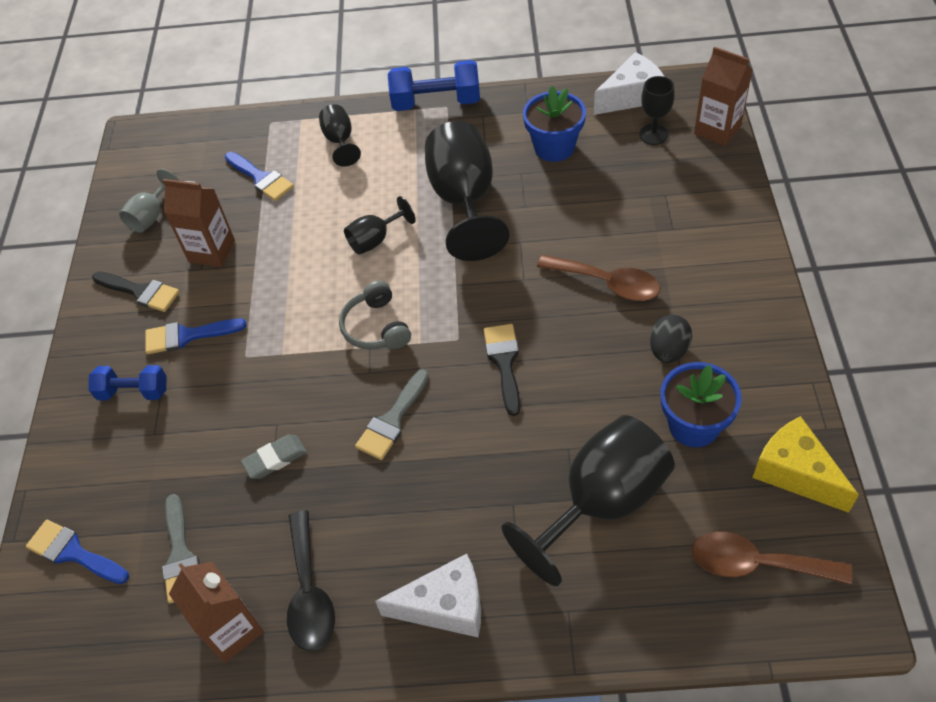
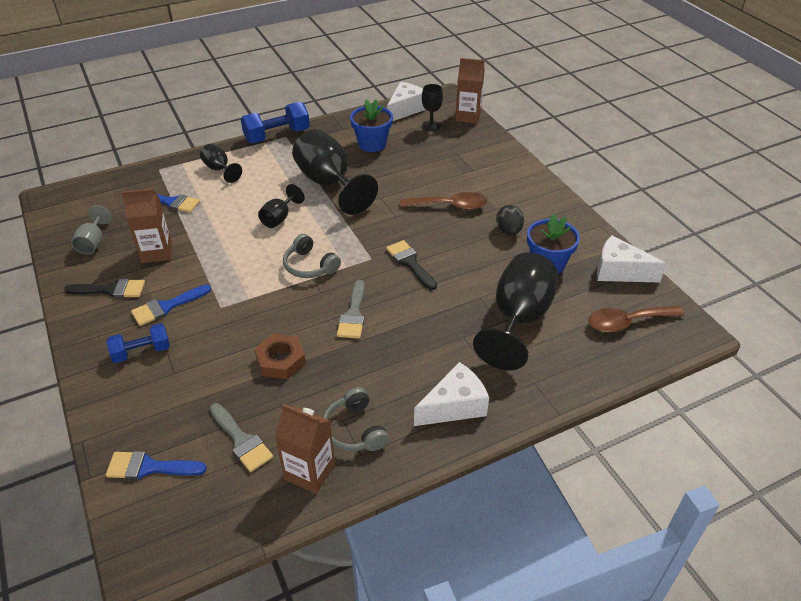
camera: 30 degrees left, 10 degrees down
(275, 459) = (281, 360): grey eraser -> brown nut
(309, 592) = (354, 430): black spoon -> grey headphones
(795, 473) = (619, 271): yellow cheese -> white cheese

